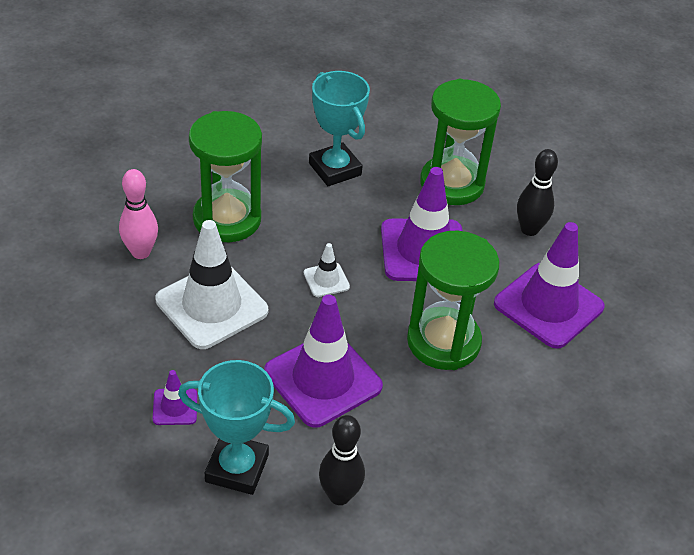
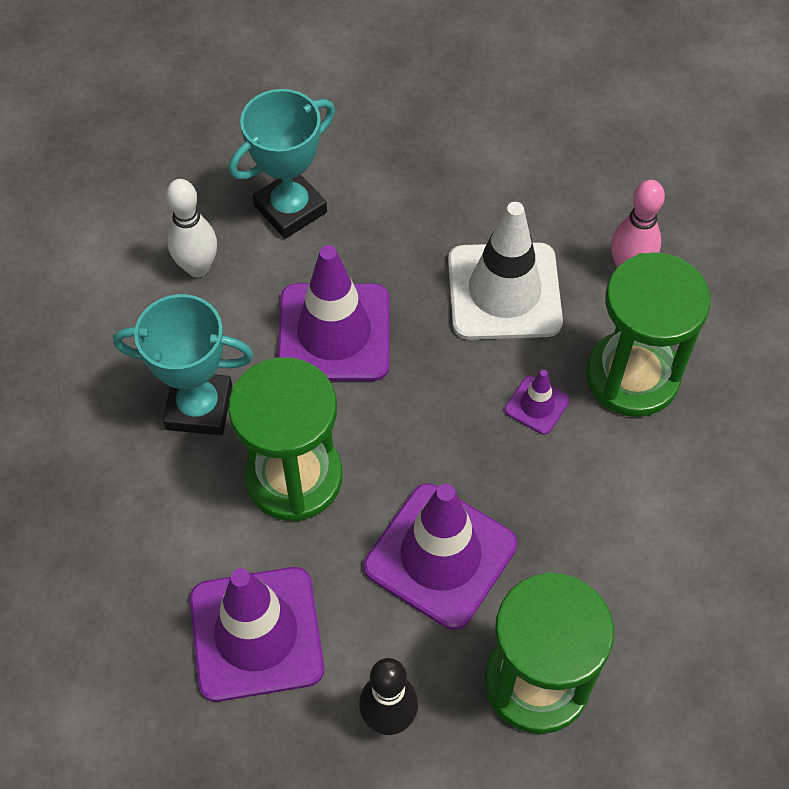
camera: 130 degrees right, 15 degrees up
(175, 407) = (395, 198): purple traffic cone -> purple traffic cone (537, 405)
(326, 280) = (466, 419): white traffic cone -> none
(335, 169) = (654, 551): turquoise trophy -> turquoise trophy (199, 407)
(339, 495) = (198, 267): black bowling pin -> white bowling pin

